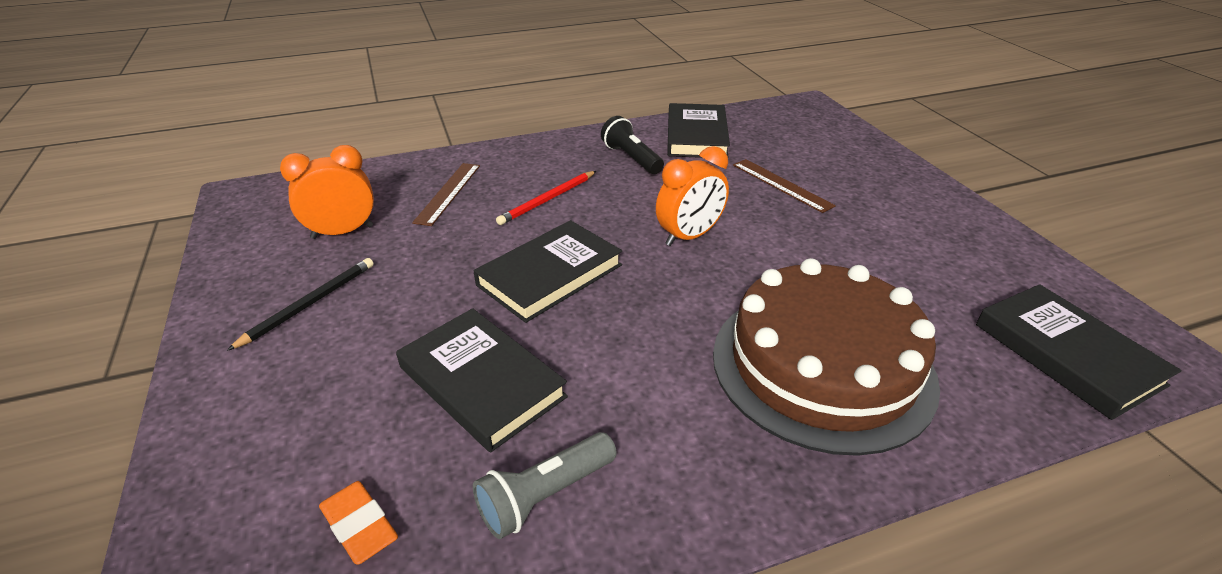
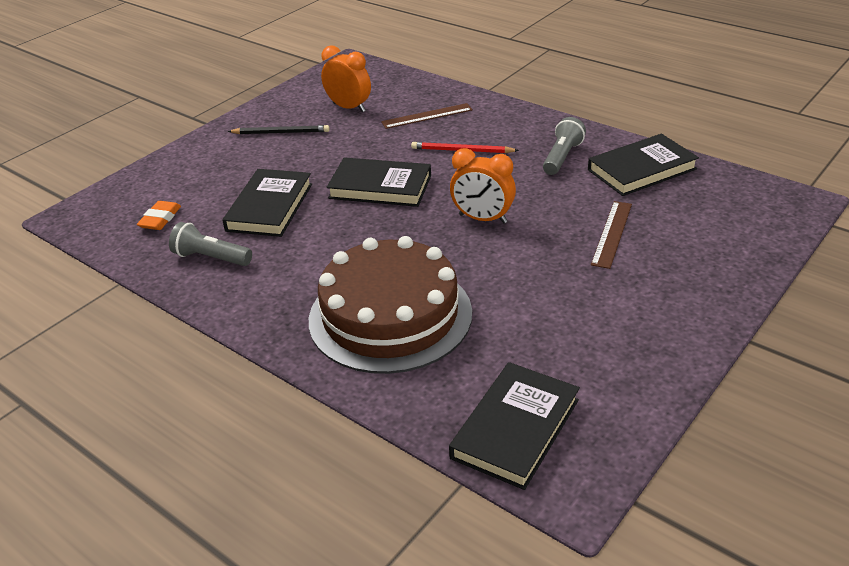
camera: 60 degrees right, 0 degrees up
(631, 158) = (562, 157): black flashlight -> grey flashlight

